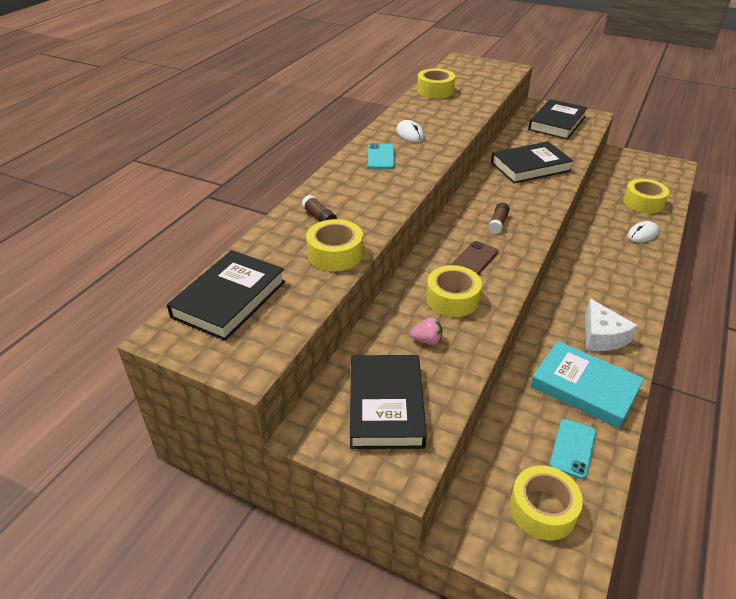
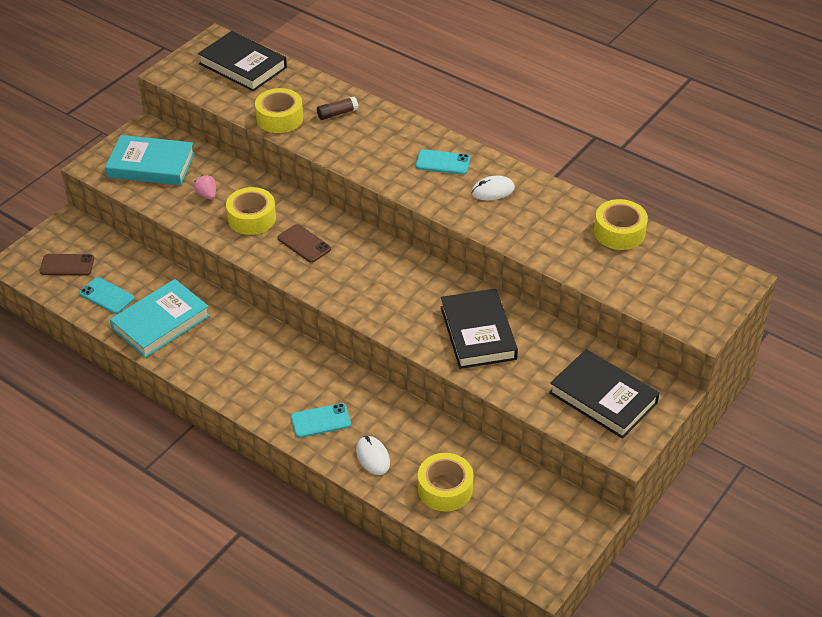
camera: 100 degrees right, 5 degrees up
(386, 405) = (151, 165): black book -> turquoise book
(427, 340) = (207, 195): pink strawberry -> pink strawberry turned 135 degrees clockwise
(498, 223) = (361, 274): brown glue stick -> none
(542, 509) = (67, 265): yellow tape -> brown phone
(602, 336) = (216, 355): white cheese -> none
(629, 263) = (320, 421): none -> turquoise phone

